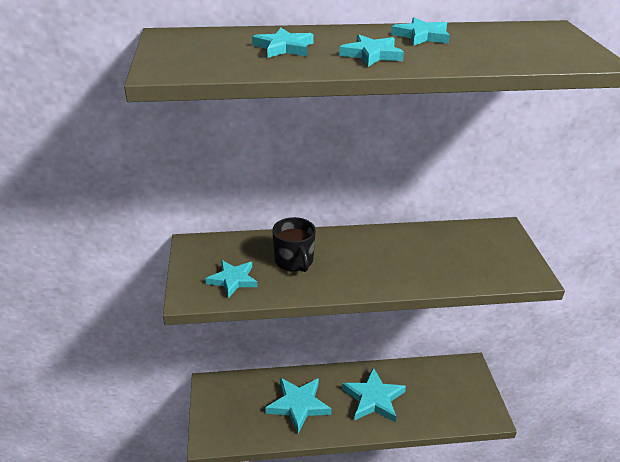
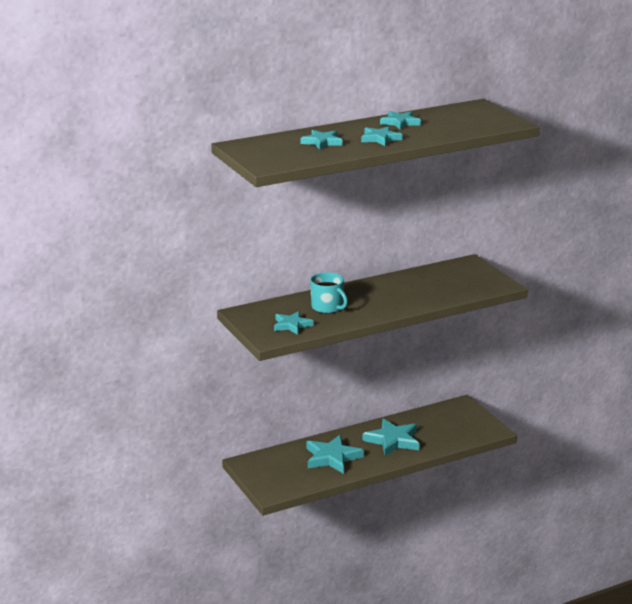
camera: 20 degrees left, 10 degrees down
(294, 261) = (327, 307): black mug -> turquoise mug

